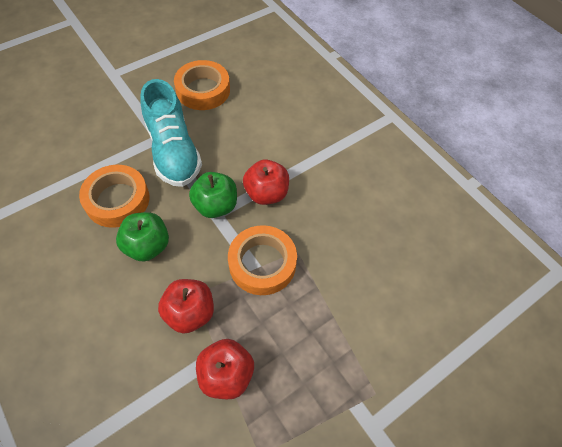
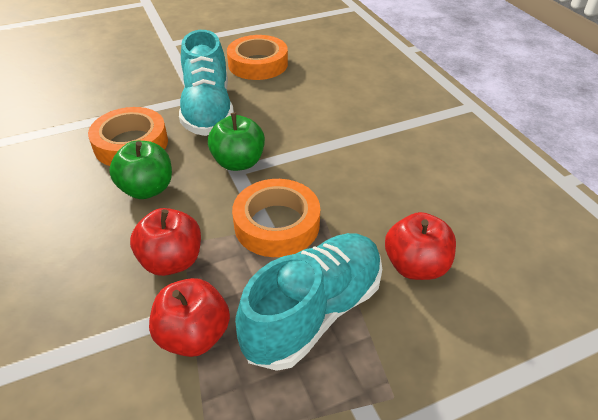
camera: 15 degrees right, 15 degrees down
(266, 193) = (301, 158): red apple -> red apple (415, 266)
(308, 337) = (314, 312): none -> turquoise shoe

